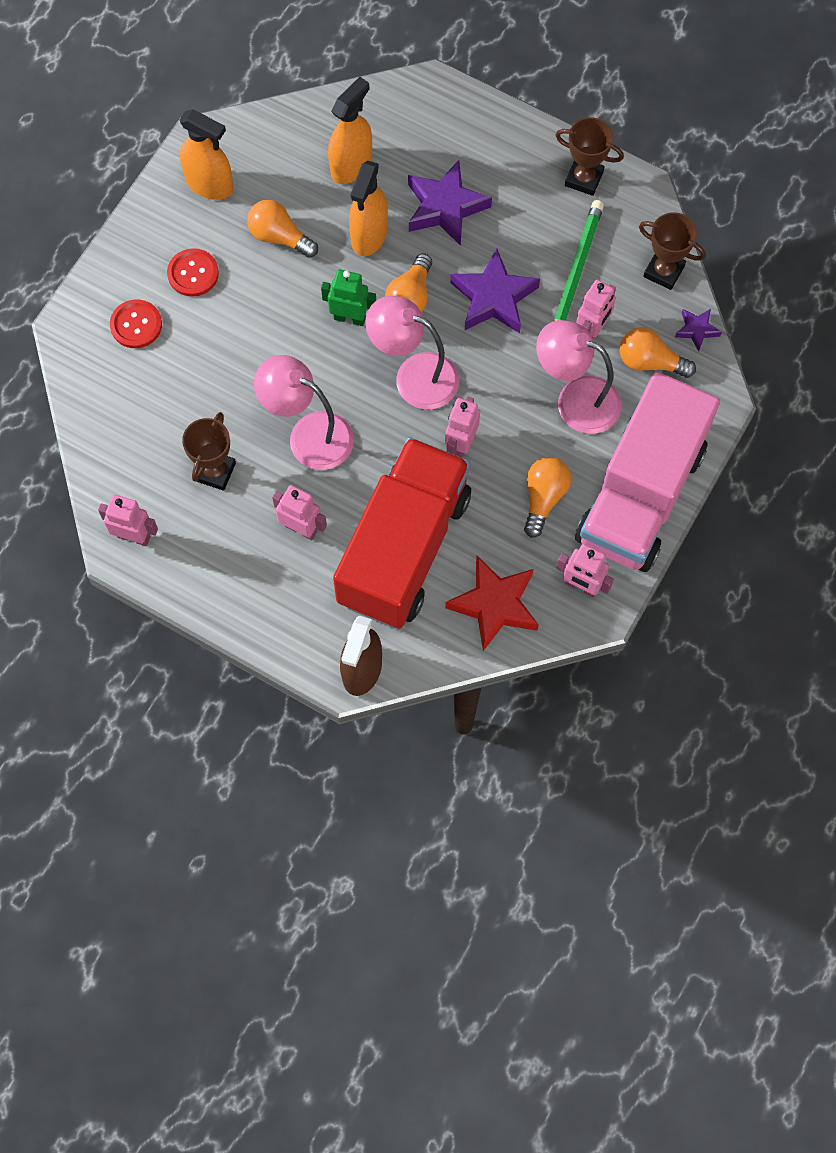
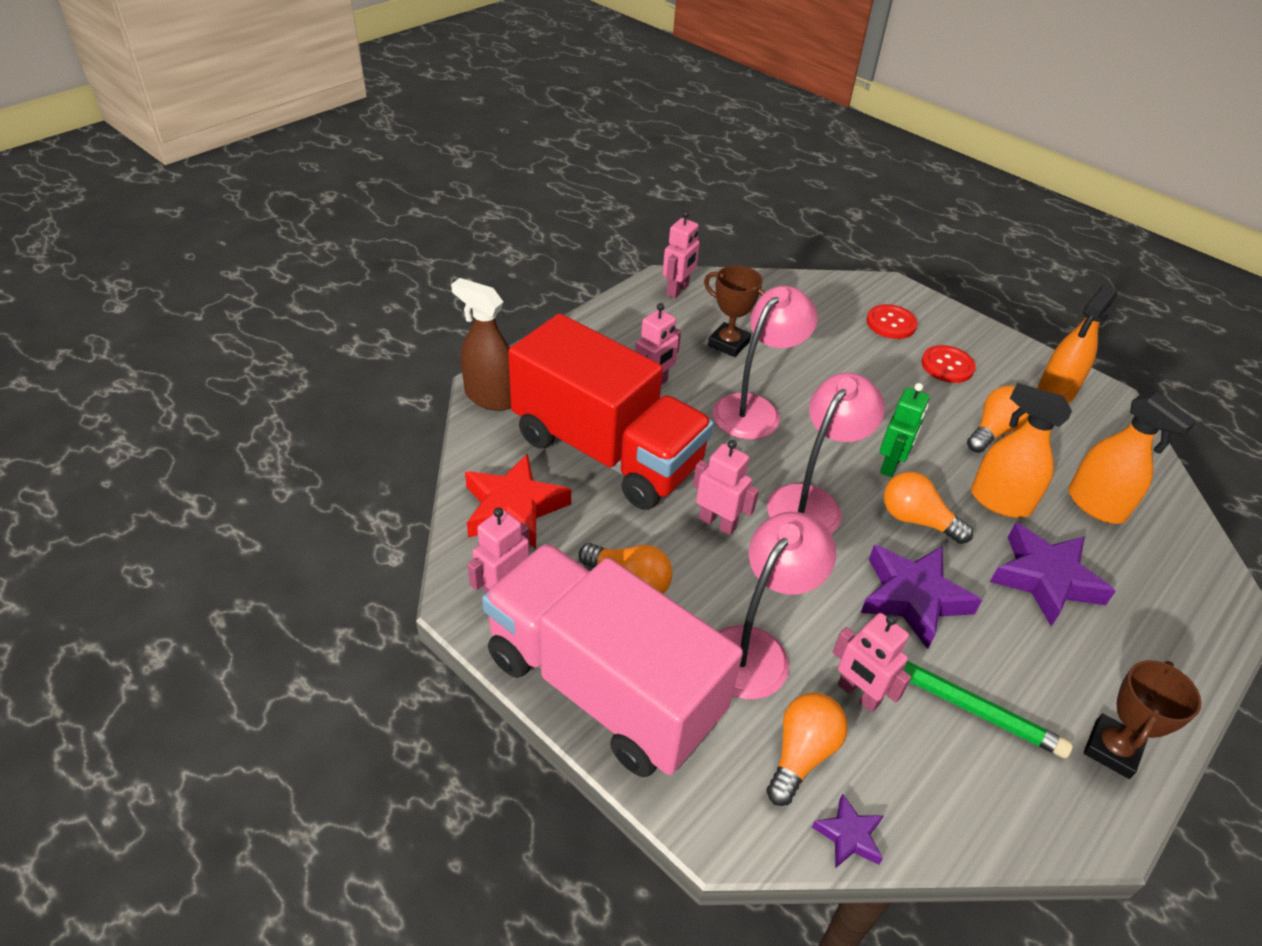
camera: 100 degrees right, 25 degrees down
(664, 271) = (954, 817): brown trophy -> none

